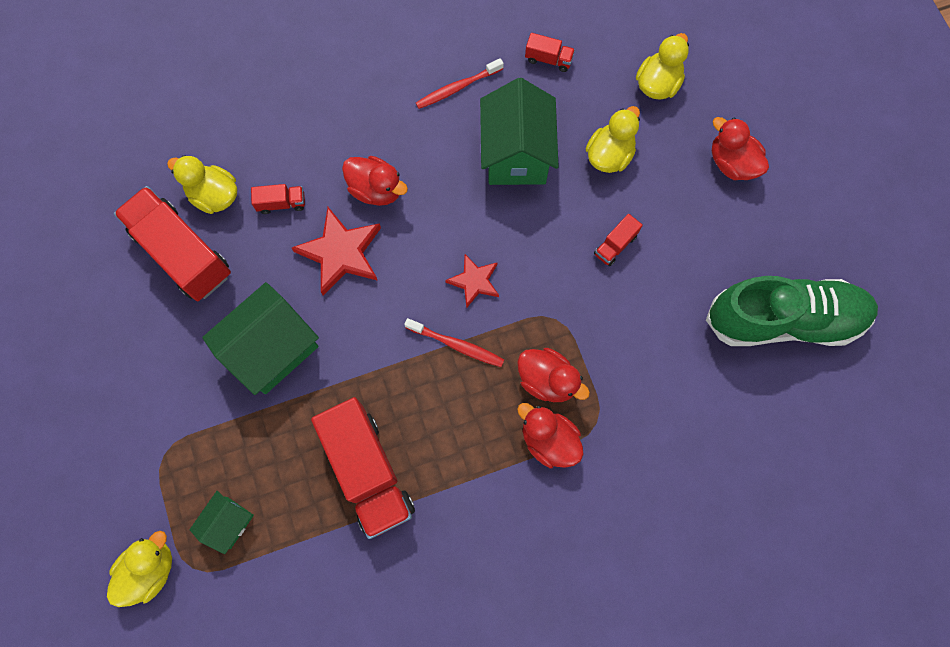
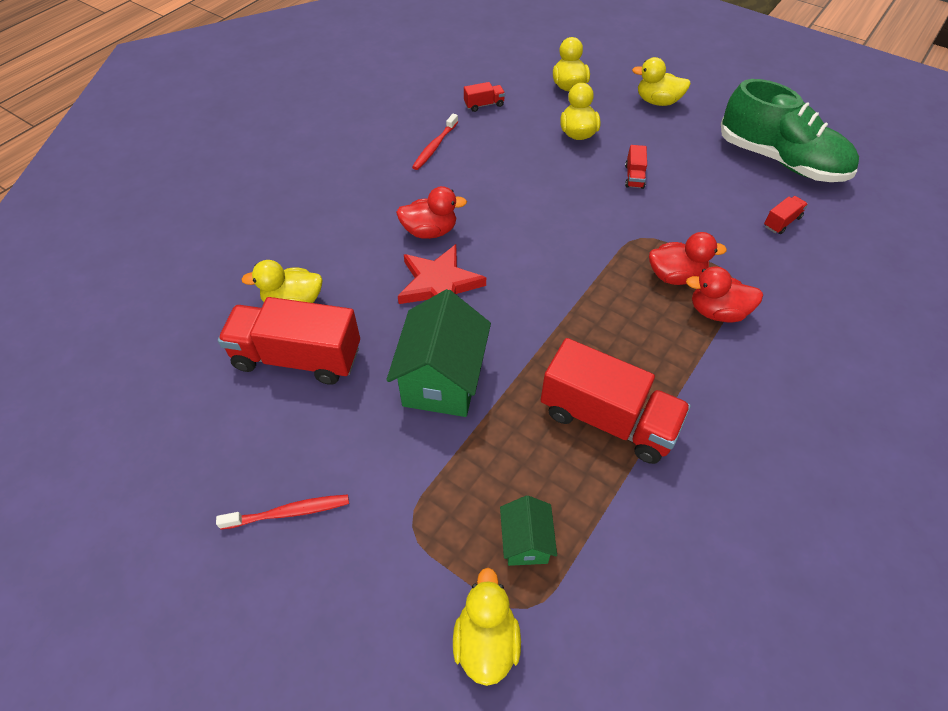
camera: 35 degrees left, 20 degrees down
(281, 203) = (359, 278): red truck -> red truck (781, 222)
(457, 345) = (588, 292): red toothbrush -> red toothbrush (289, 512)
(474, 281) = (560, 247): red star -> none
(516, 154) = (514, 162): green house -> none
(731, 163) = (657, 101): red duck -> yellow duck
(783, 320) = (780, 160): green shoe -> green shoe turned 75 degrees clockwise

